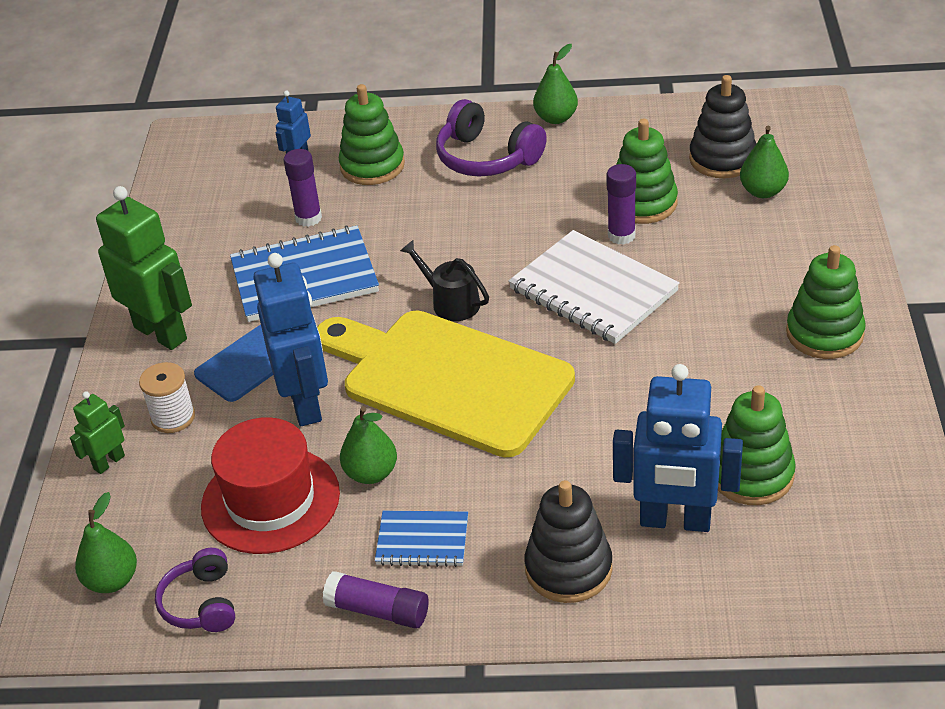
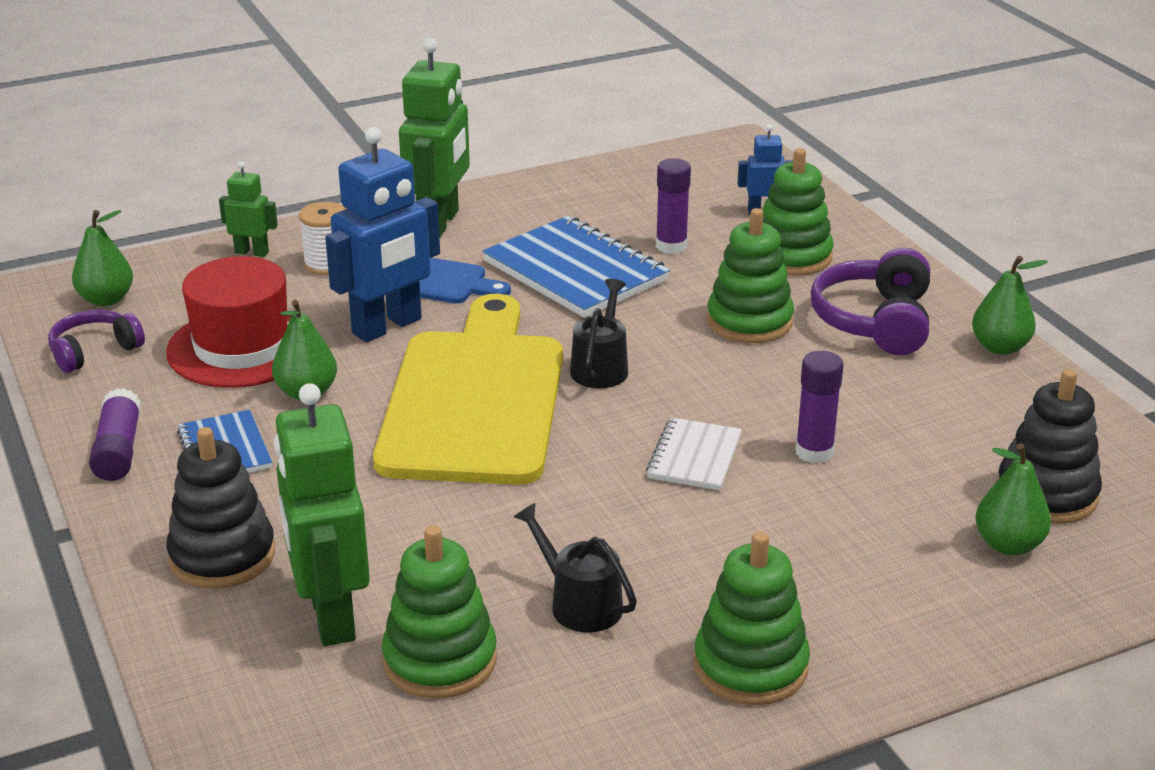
camera: 60 degrees right, 10 degrees down
(593, 290) = (694, 457): white notebook -> white notebook, size x0.55
(643, 203) = (892, 452): green stacking toy -> green stacking toy (749, 321)
(675, 521) = (331, 616): blue robot -> green robot
(725, 391) = (579, 603): none -> black watering can

